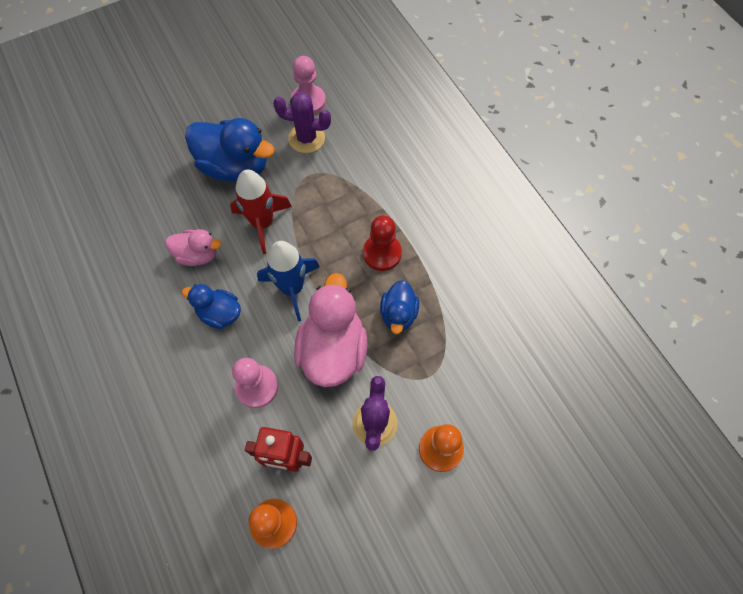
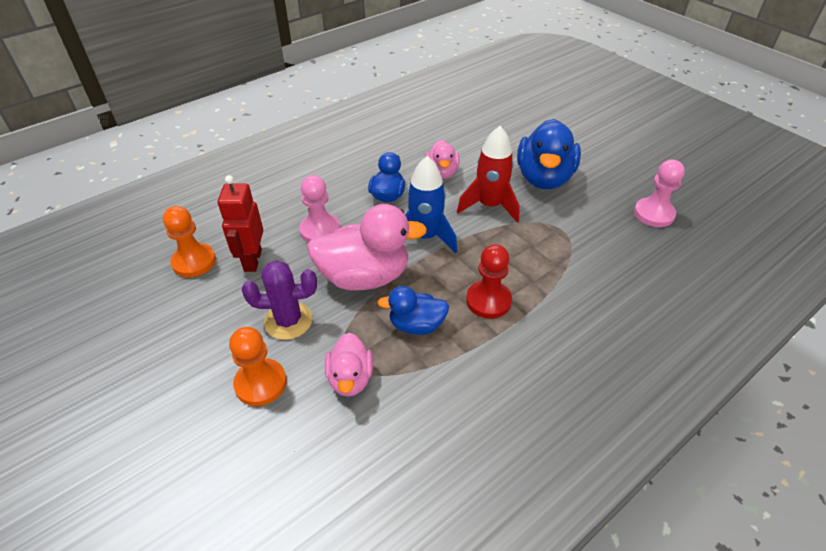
camera: 80 degrees right, 20 degrees down
(306, 138) = (605, 220): purple cactus -> none
(445, 374) = (350, 378): none -> pink duck

